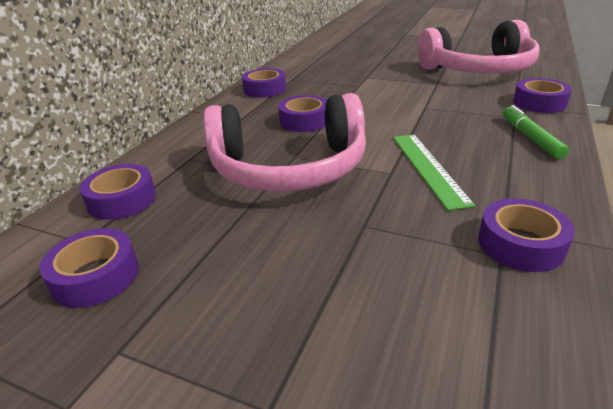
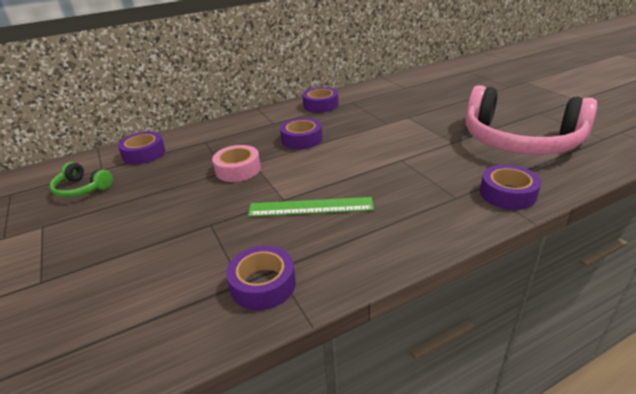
camera: 40 degrees right, 0 degrees up
(96, 276) = (82, 189): purple tape -> green headphones
(289, 168) = (238, 169): pink headphones -> pink tape
(428, 168) = (310, 207): green ruler -> green ruler turned 60 degrees clockwise
(530, 137) = (429, 219): green marker -> none

